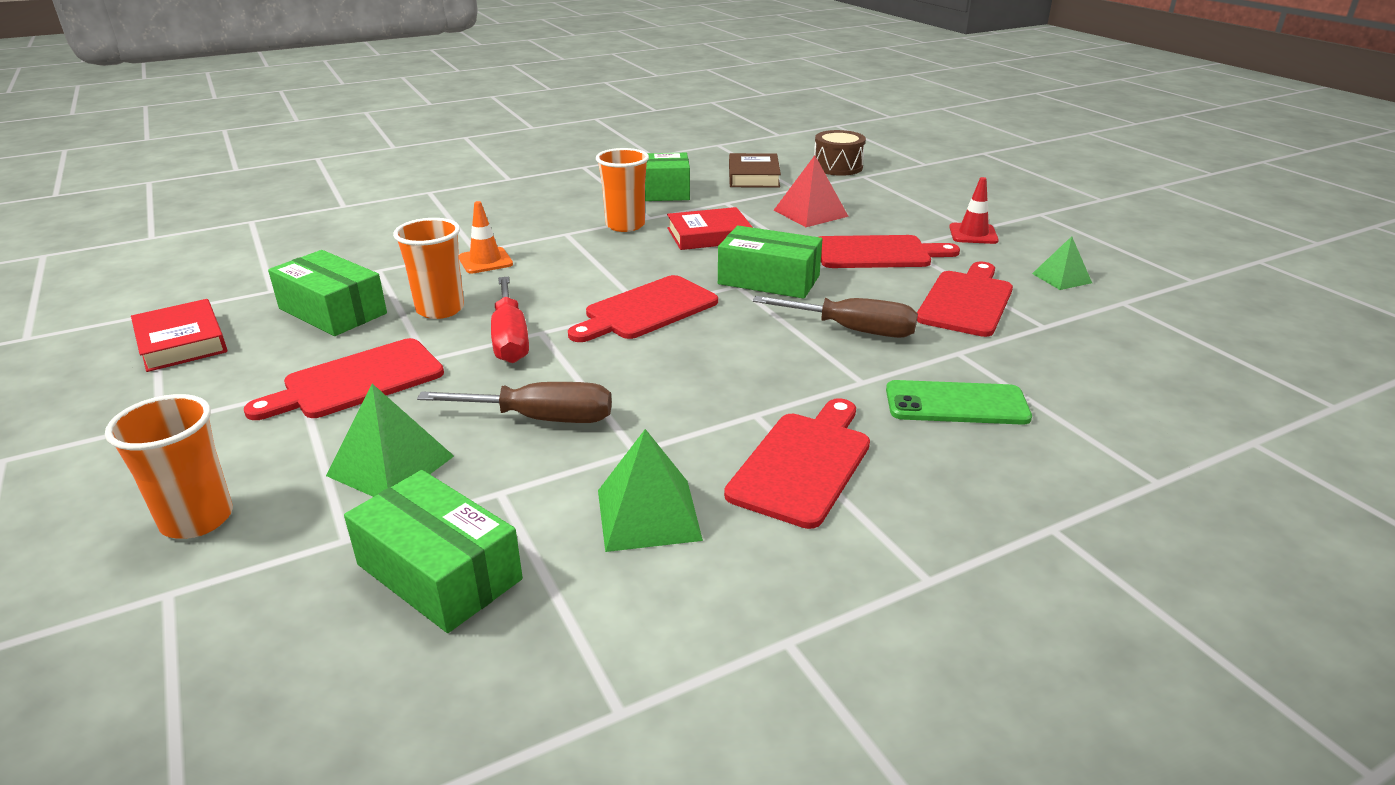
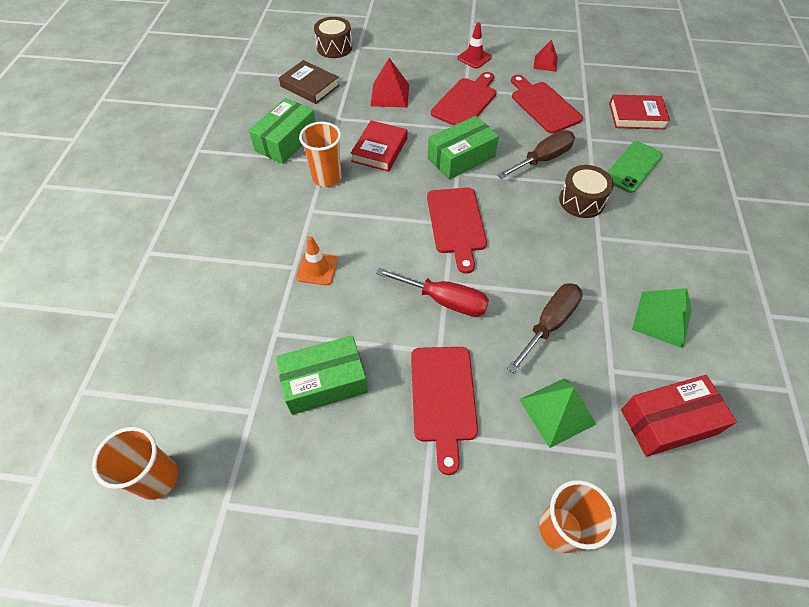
camera: 55 degrees left, 25 degrees up
(181, 342) = (299, 494): red book -> red book (636, 116)
(439, 572) = (668, 421): green box -> red box
(440, 309) = (373, 320): orange cup -> orange cup (157, 478)
(803, 464) = (651, 243): red cutting board -> none
(812, 381) = (581, 201): none -> brown drum
(1061, 278) = (545, 63): green pyramid -> red pyramid

